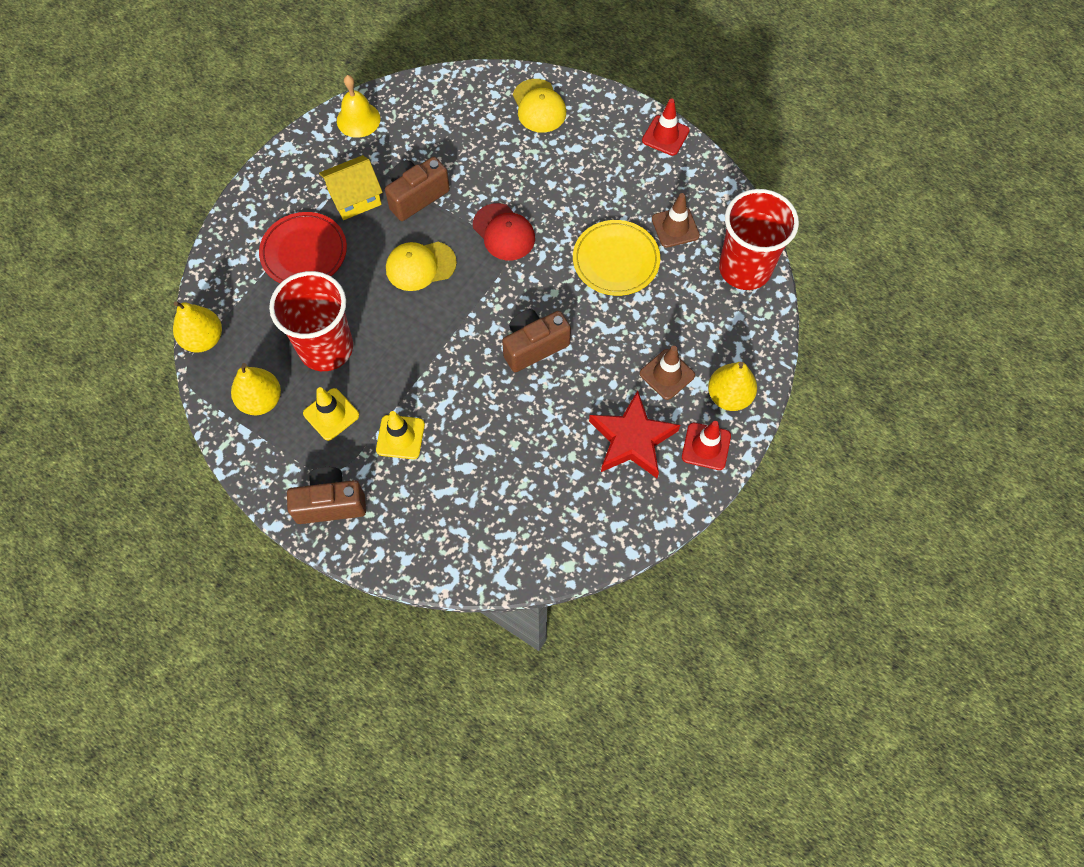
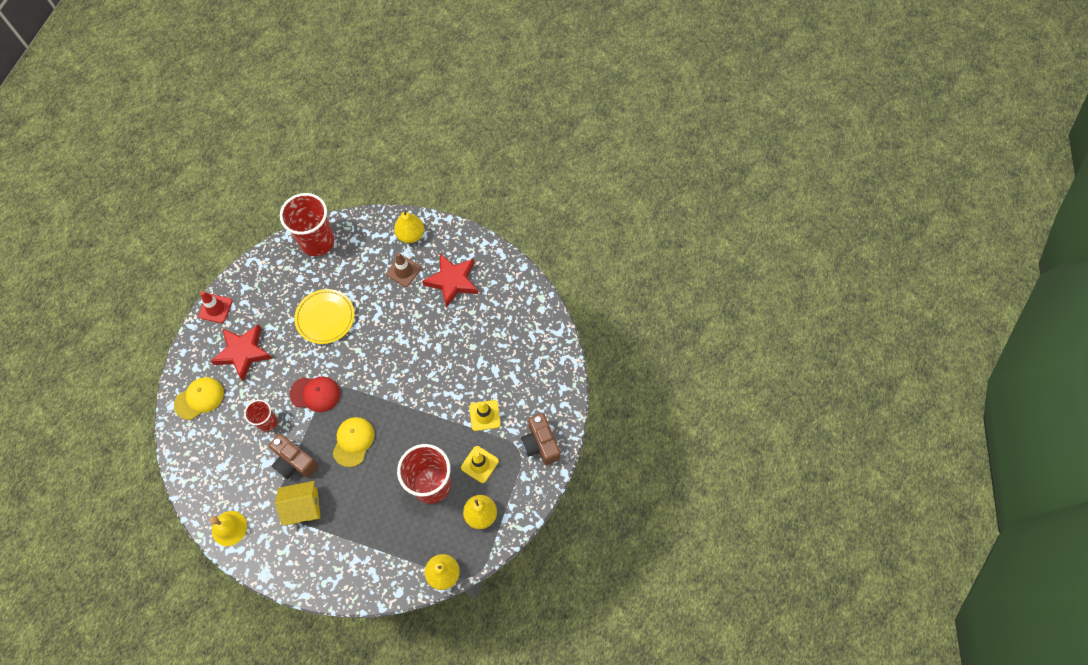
camera: 105 degrees left, 0 degrees up
(304, 252) = (357, 527): red plate -> none
(354, 198) = (303, 506): yellow house -> yellow house turned 60 degrees counterclockwise
(420, 266) = (353, 441): yellow cap -> yellow cap turned 135 degrees counterclockwise
(482, 174) = (267, 422): none -> red cup
(504, 232) = (315, 394): red cap -> red cap turned 60 degrees clockwise
(534, 346) = (401, 352): brown camera -> none
(590, 159) = (243, 352): none -> red star
(675, 227) = (292, 287): brown traffic cone -> none
(706, 446) = (447, 241): red traffic cone -> none

